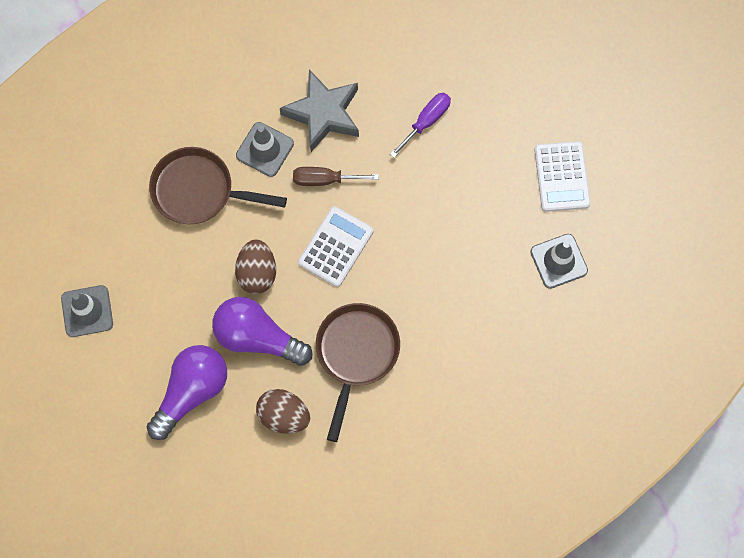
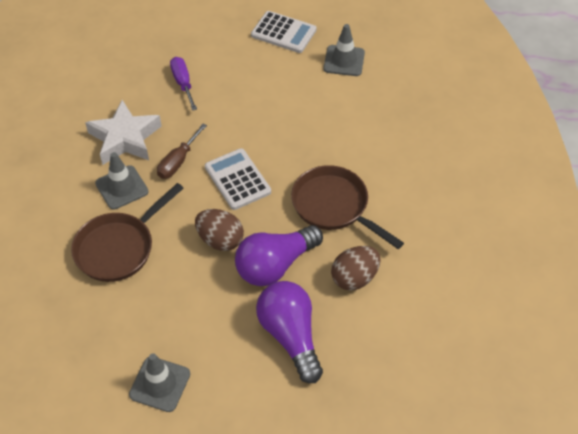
camera: 60 degrees left, 20 degrees down
(323, 114) = (125, 138): grey star -> white star

